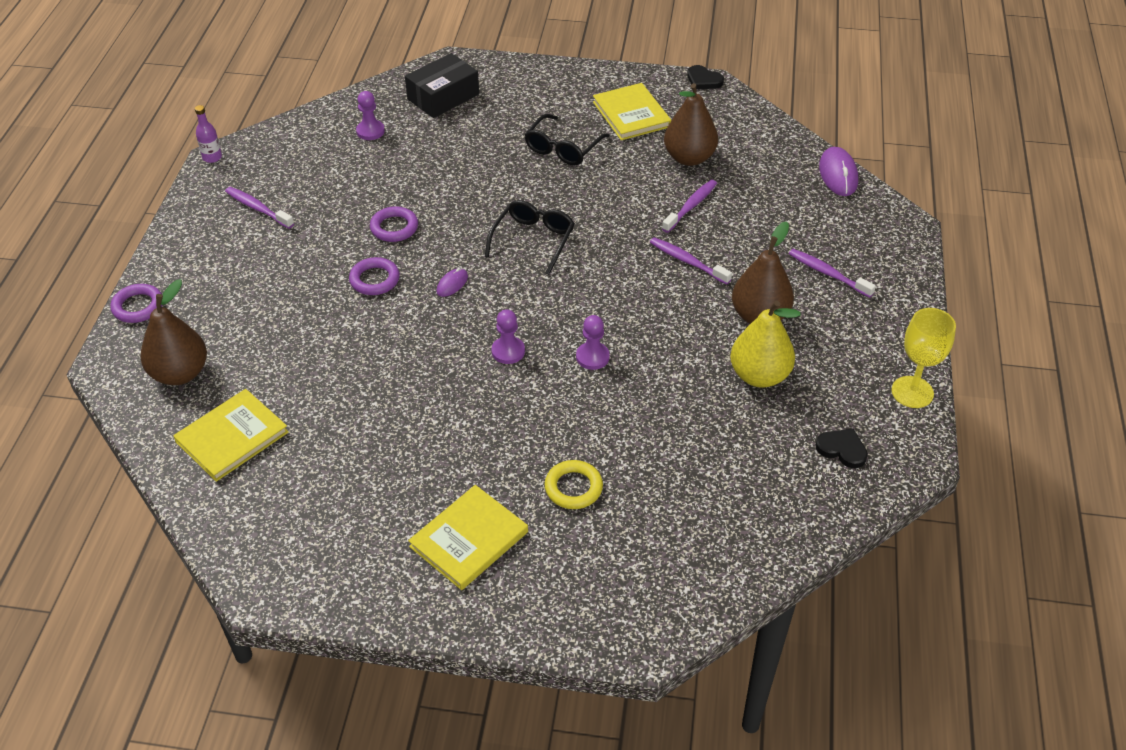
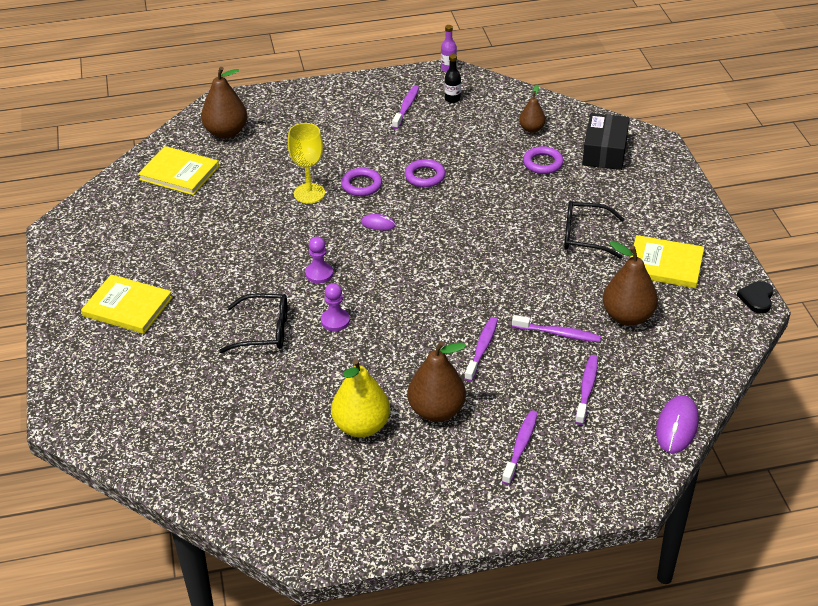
camera: 70 degrees right, 5 degrees down
(138, 306) = (279, 94): purple ring -> purple ring (543, 163)
(271, 170) = (452, 99): none -> black bottle
(370, 131) = (531, 129): purple pawn -> brown pear
(443, 97) = (604, 151): black box -> black box turned 75 degrees clockwise
(533, 239) = (455, 252): black glasses -> black glasses (265, 331)
(573, 488) = (194, 346): yellow ring -> none
(631, 114) = (665, 264): yellow book -> yellow book turned 60 degrees clockwise
(771, 211) = (587, 389): none -> purple toothbrush
(838, 174) = (677, 426): purple mouse -> purple mouse turned 45 degrees counterclockwise
(842, 449) = (296, 498): black heart -> none
(912, 392) = (389, 537): yellow goblet -> yellow goblet (309, 193)

